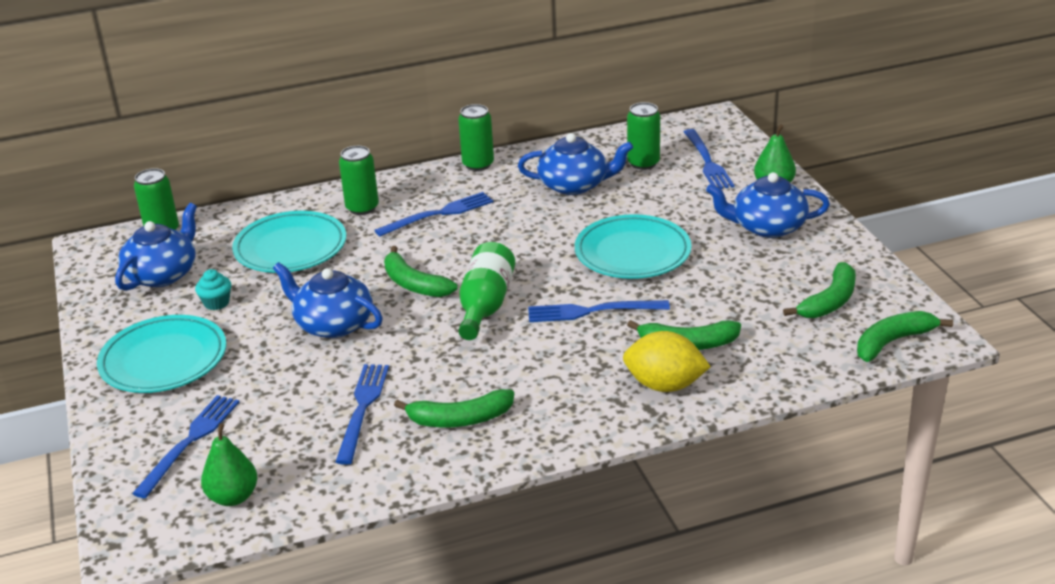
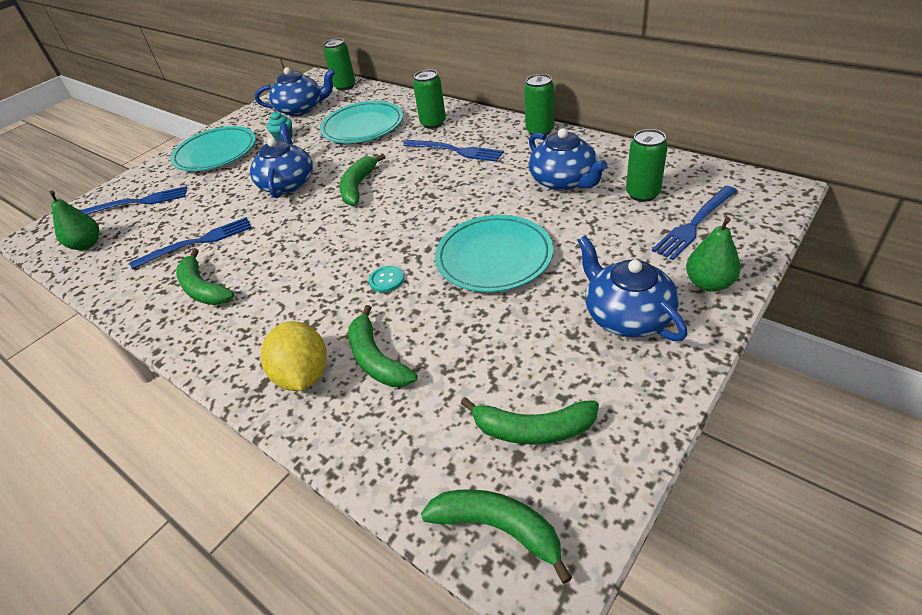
camera: 60 degrees right, 10 degrees up
(485, 306) = (354, 227): green bottle -> none
(592, 311) = (386, 280): blue fork -> turquoise button

